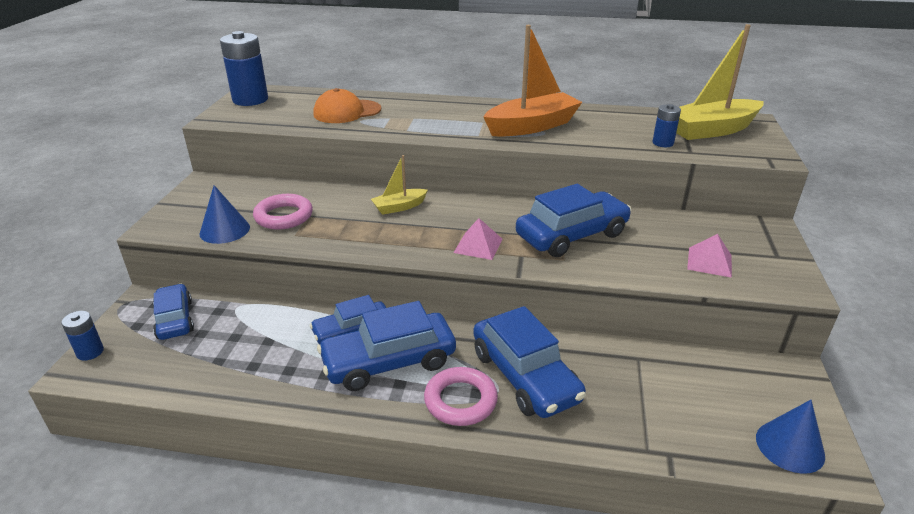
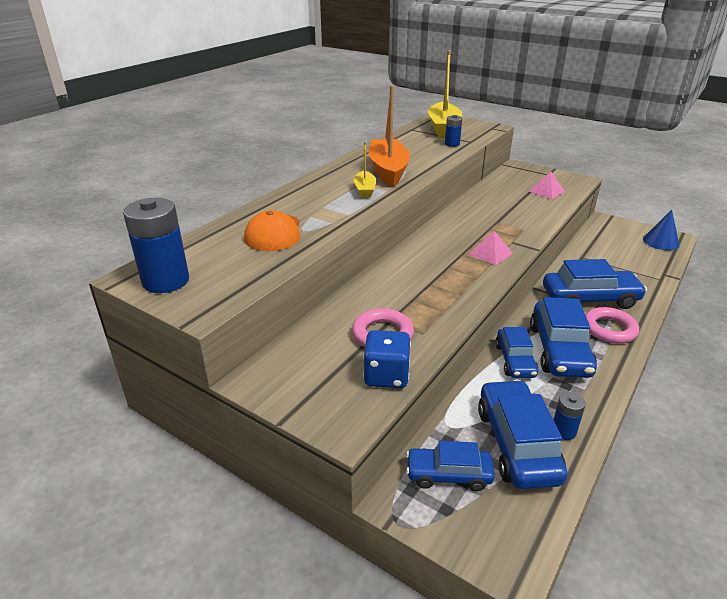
camera: 65 degrees left, 0 degrees up
(90, 352) = (482, 555): blue battery -> blue battery (563, 431)
(224, 230) = (386, 376): blue cone -> blue dice
(399, 207) = (408, 272): yellow boat -> yellow boat (365, 190)
(571, 235) = (495, 219): blue car -> blue car (517, 444)

